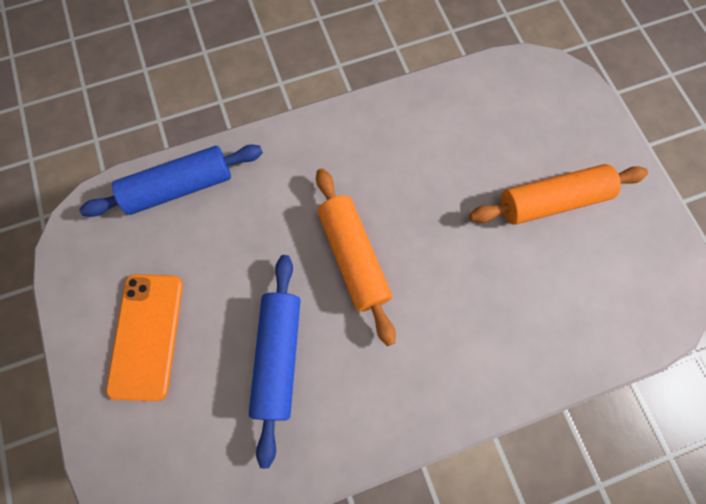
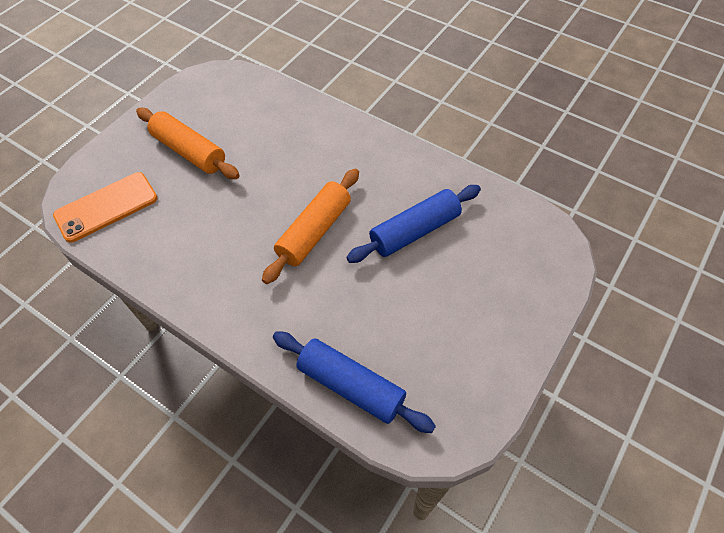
camera: 125 degrees left, 15 degrees down
(147, 335) = (473, 316): orange phone -> orange phone (106, 207)

